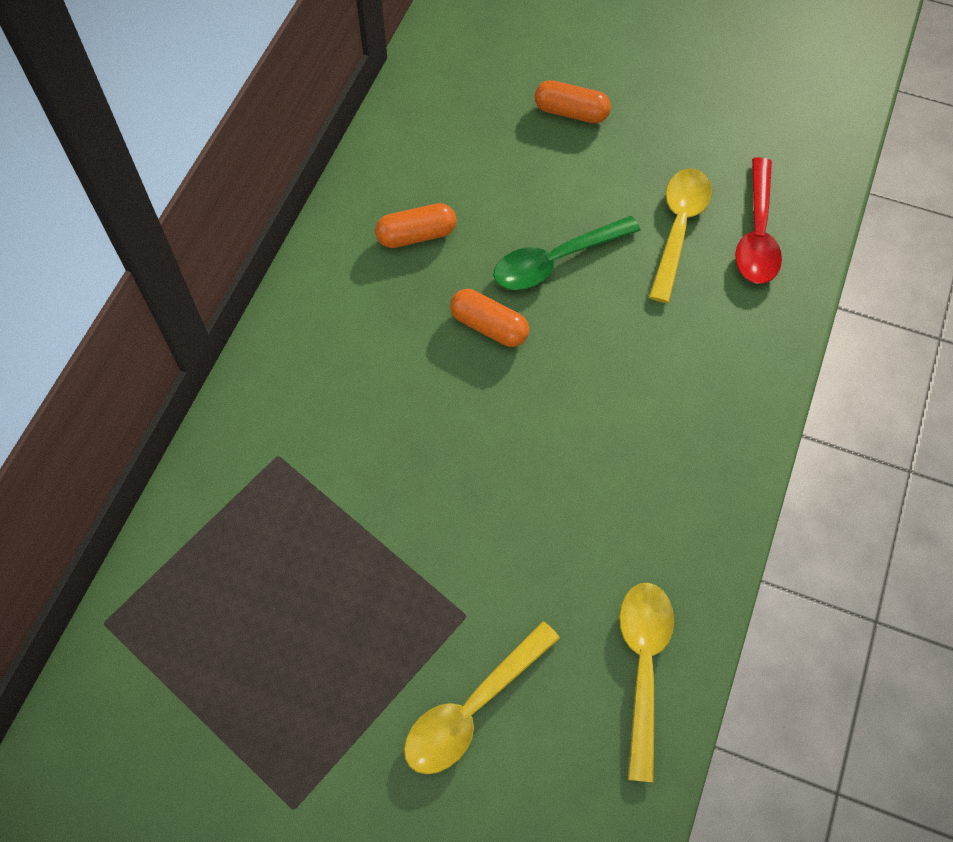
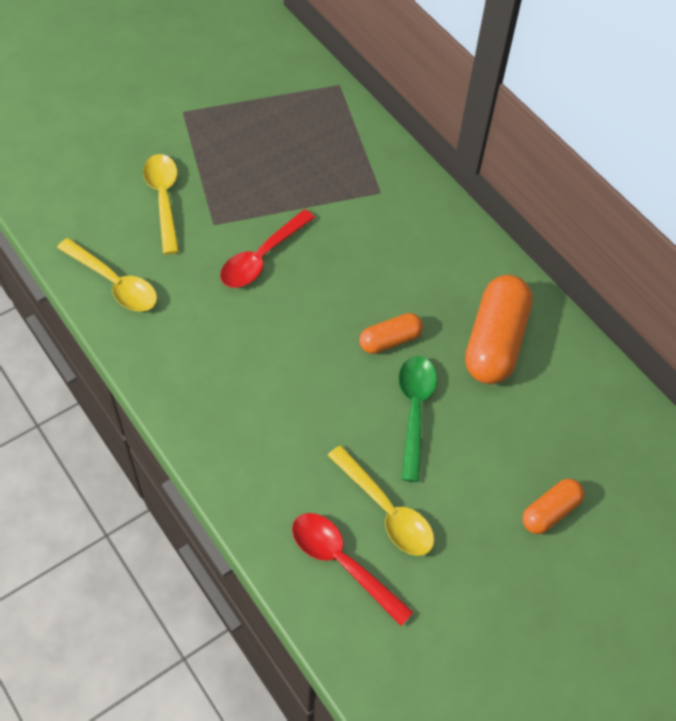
camera: 120 degrees right, 5 degrees down
(416, 235) = (495, 341): orange capsule -> orange capsule, size x1.82
(475, 522) = (262, 257): none -> red spoon

